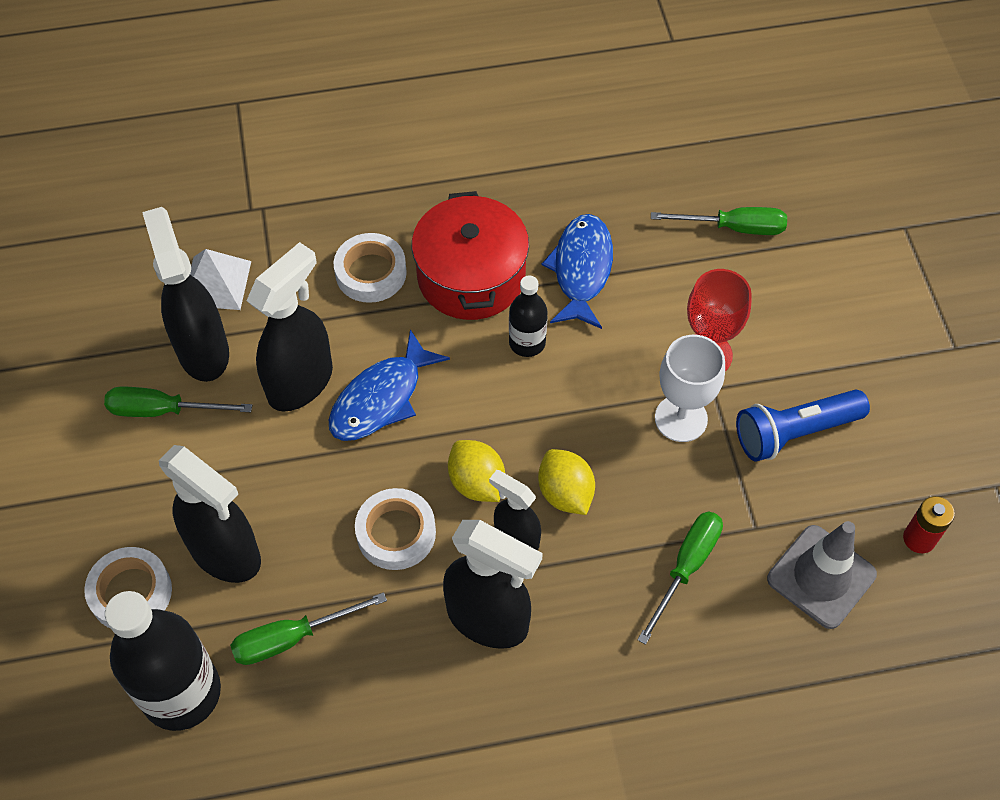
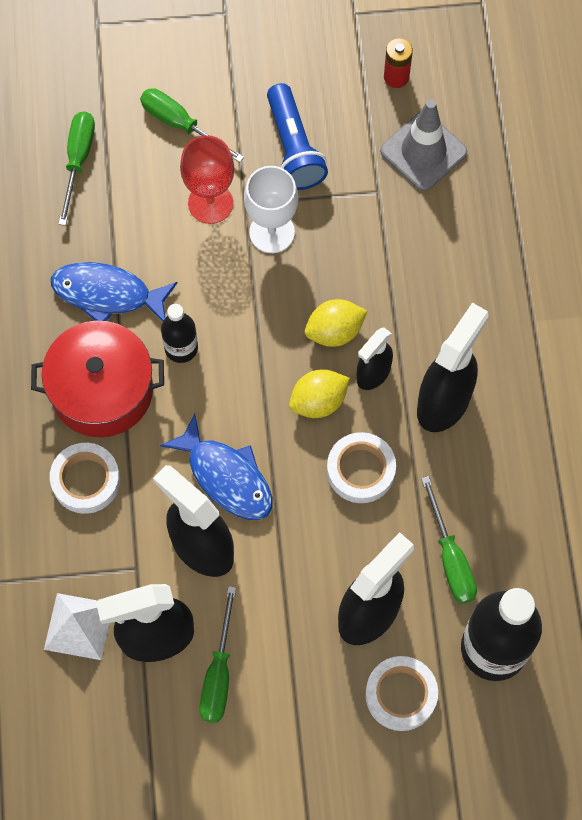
camera: 85 degrees left, 10 degrees up
(686, 567) = (409, 247): green screwdriver -> green screwdriver (180, 124)

